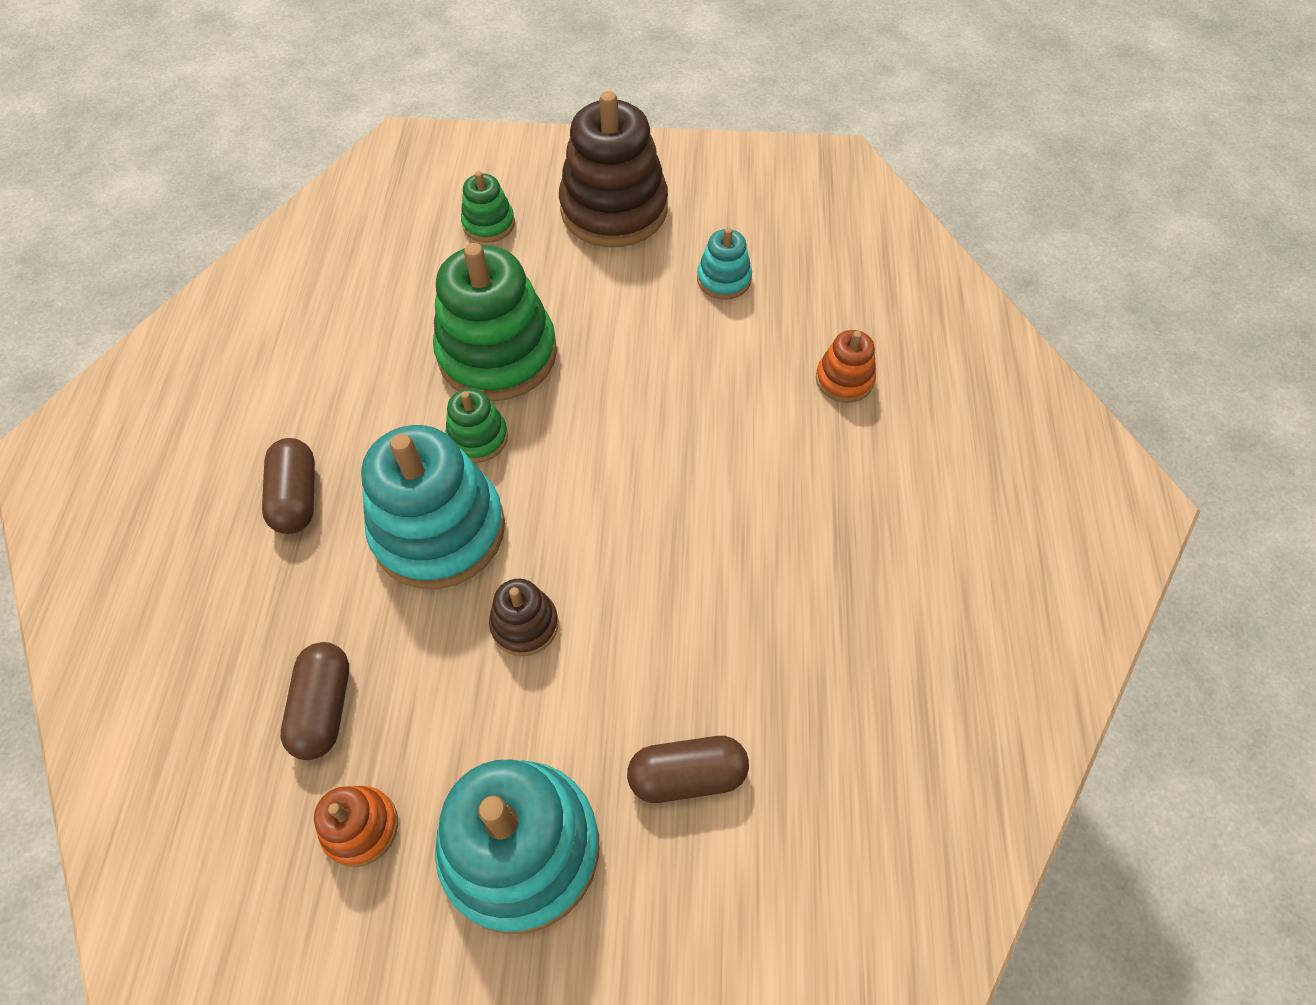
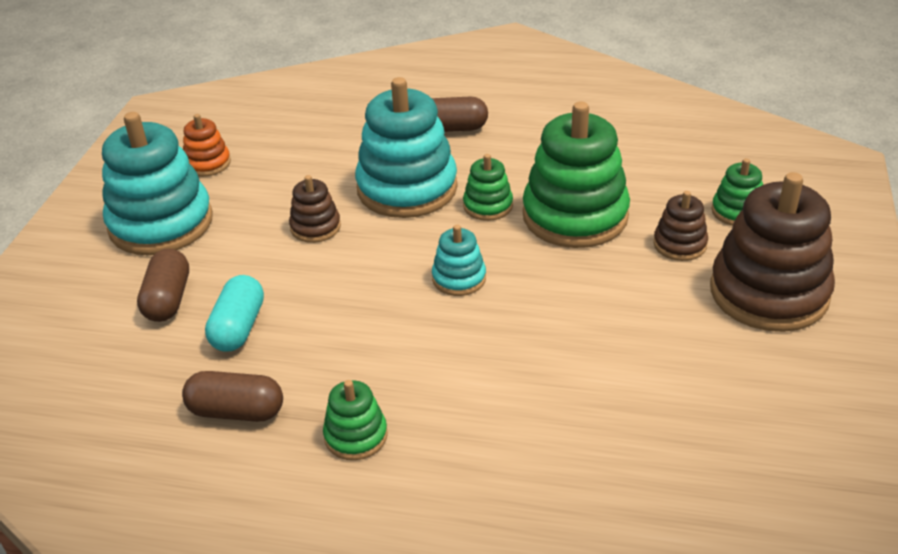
camera: 100 degrees right, 20 degrees down
(324, 707) = (290, 147): brown capsule -> brown capsule (236, 411)
(545, 268) = (679, 244): none -> brown stacking toy
(724, 279) = (668, 368): turquoise stacking toy -> turquoise stacking toy (459, 278)
(727, 668) = (238, 327): none -> turquoise capsule
(844, 379) = (519, 449): orange stacking toy -> none
(862, 511) = (356, 436): none -> green stacking toy

